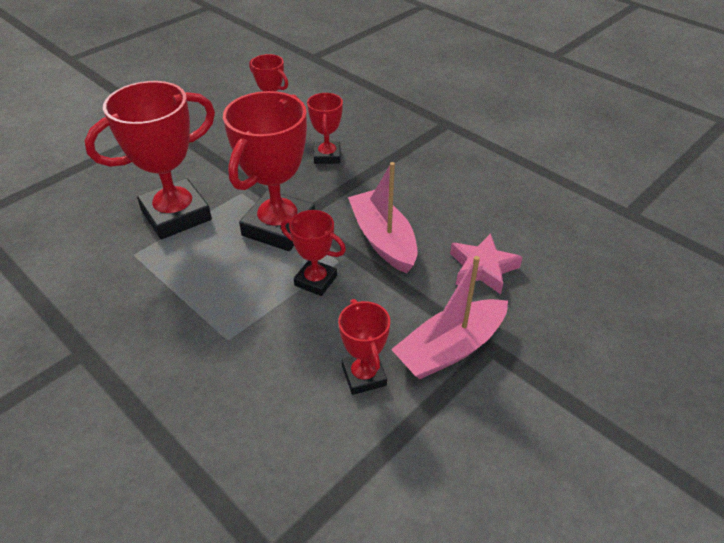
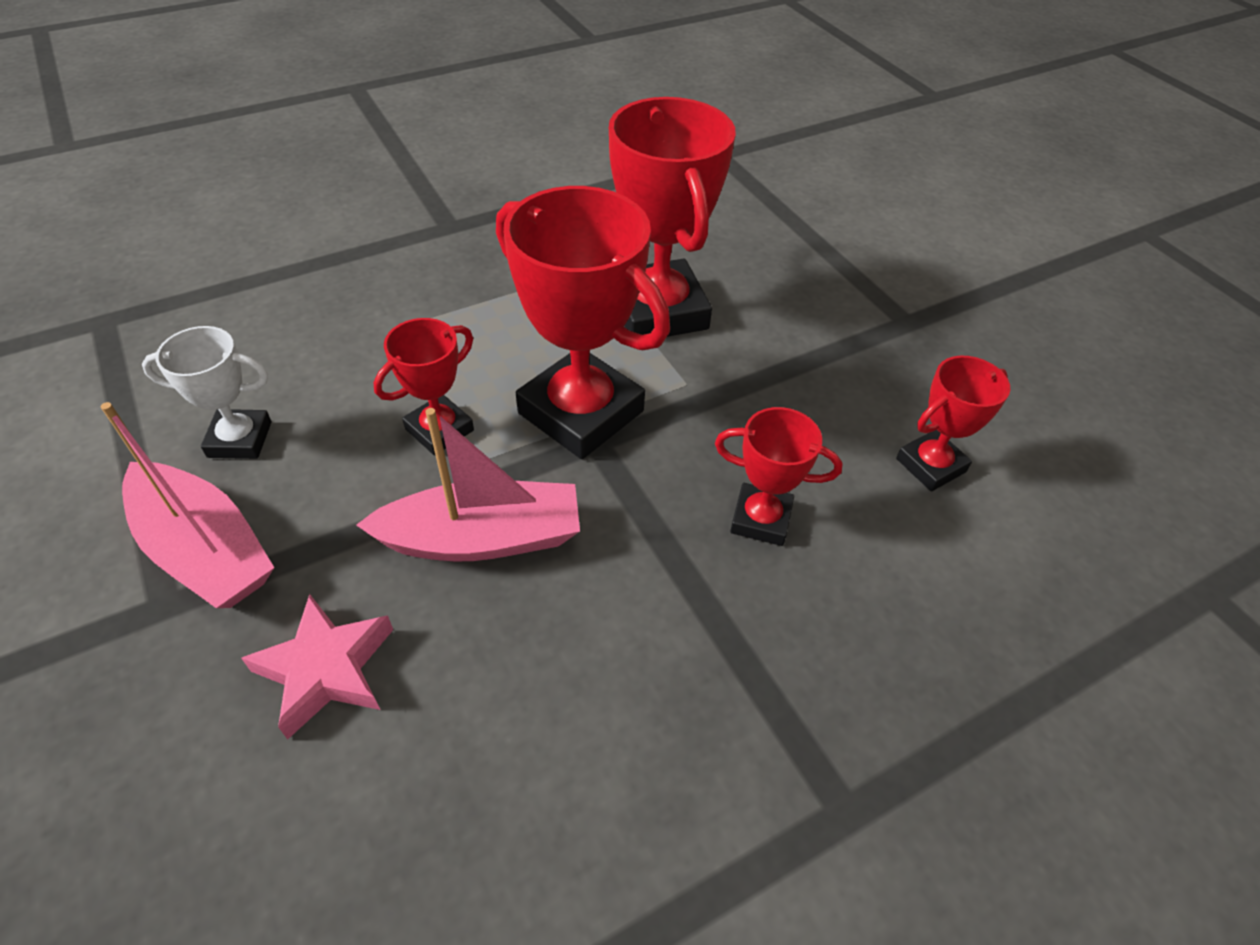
camera: 105 degrees right, 5 degrees up
(364, 376) = (240, 439): red trophy -> white trophy
(450, 348) = (205, 550): pink boat -> pink boat turned 150 degrees clockwise

